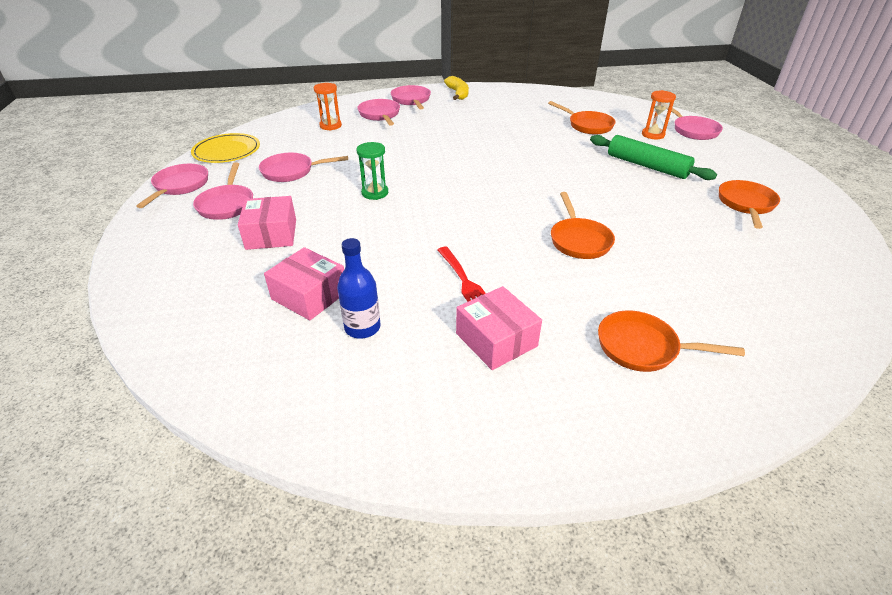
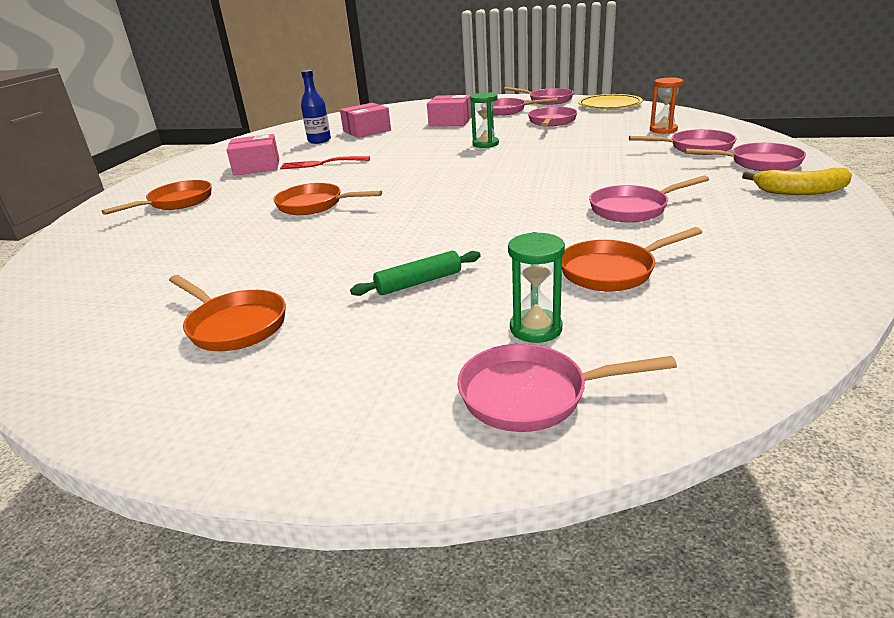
camera: 115 degrees right, 10 degrees down
(506, 126) = (633, 209): none -> pink pan
(647, 166) = (419, 282): green rolling pin -> green rolling pin, size x0.60
(653, 135) = (536, 328): orange hourglass -> green hourglass

